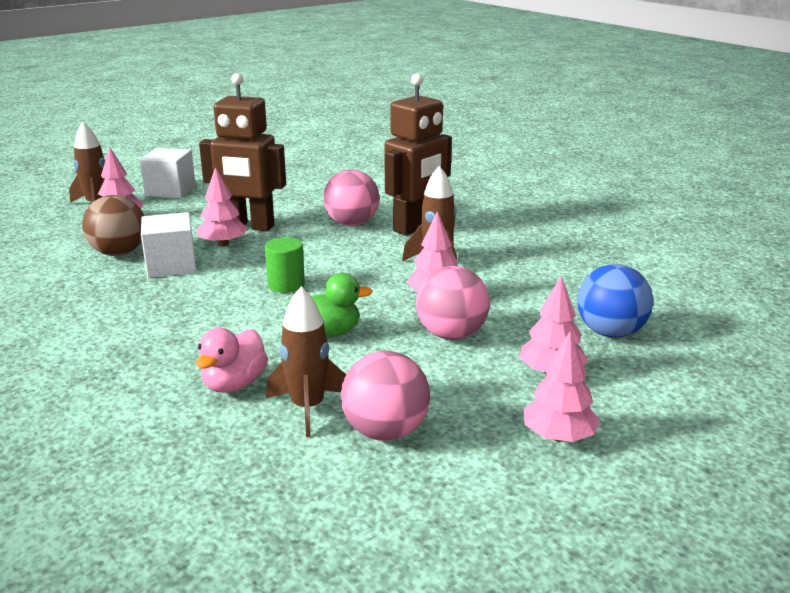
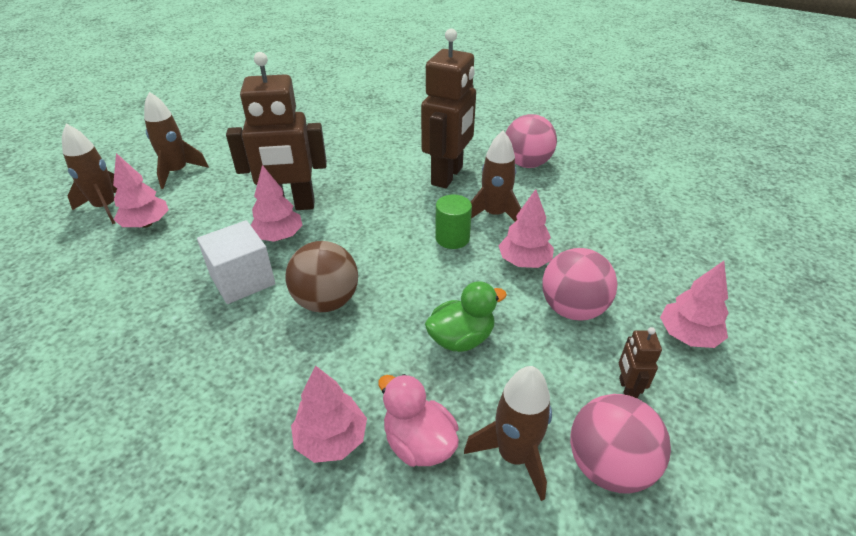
camera: 20 degrees left, 15 degrees up
(119, 253) = (172, 274): brown ball -> brown ball (326, 301)
(170, 191) = (177, 172): white cube -> brown rocket
(234, 384) = (419, 443): pink duck -> pink duck turned 135 degrees clockwise
(286, 285) = (378, 280): green cylinder -> green cylinder (452, 238)
(352, 224) = (387, 183): pink ball -> pink ball (527, 164)
(451, 393) = (627, 389): none -> brown robot
(558, 436) = (754, 420): pink tree -> pink tree (331, 439)
(610, 332) = (695, 271): blue ball -> none

